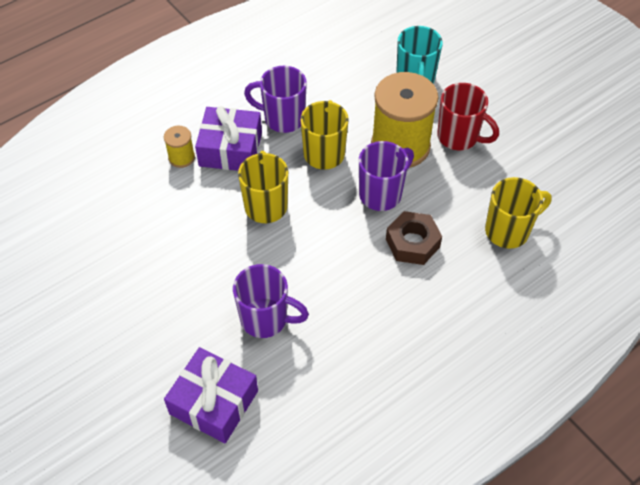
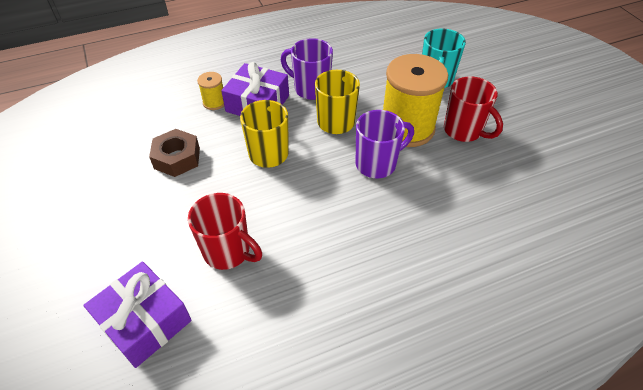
camera: 15 degrees right, 5 degrees down
(265, 319) = (228, 252): purple mug -> red mug
(412, 243) = (393, 213): brown nut -> brown nut (177, 158)
(508, 231) = (493, 221): yellow mug -> none

